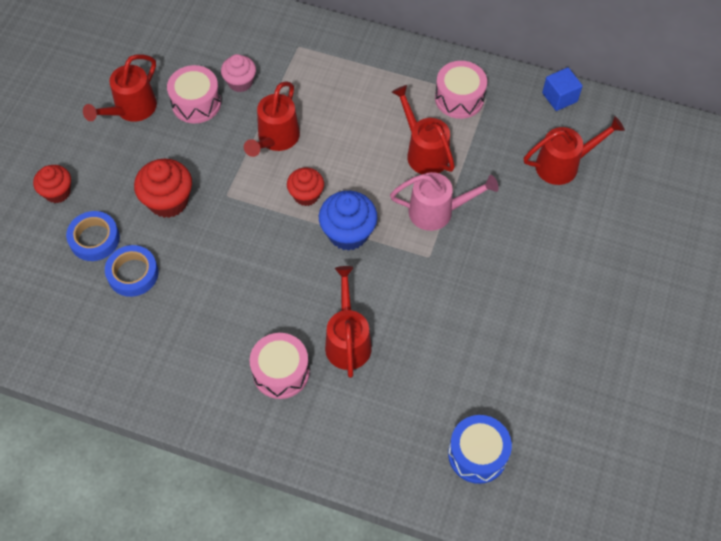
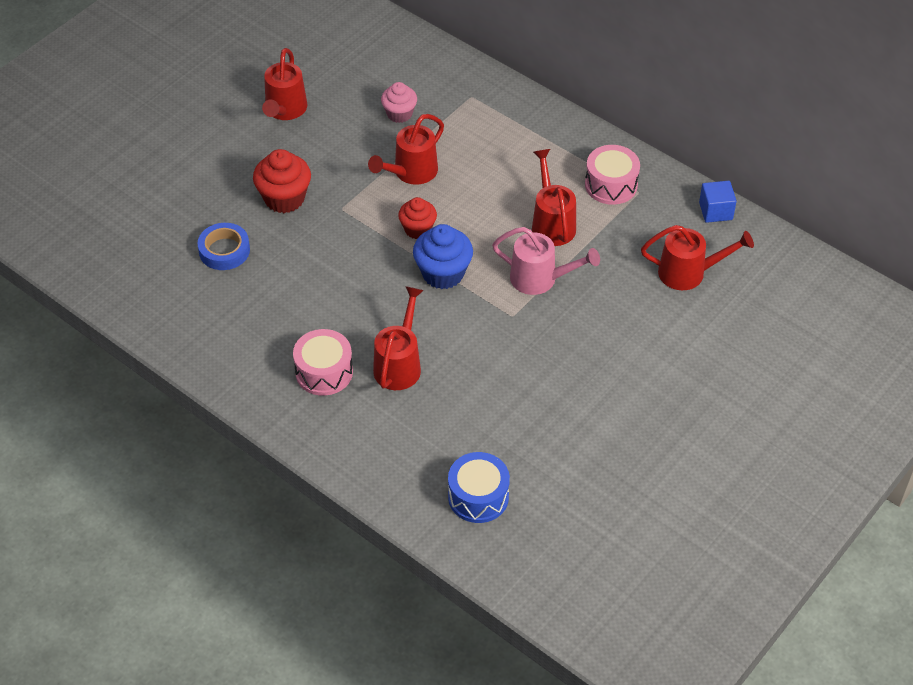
camera: 20 degrees right, 10 degrees down
(57, 192) = (185, 163): red cupcake -> none
(94, 239) = (202, 211): blue tape -> none
(131, 109) = (284, 110): red watering can -> red watering can turned 45 degrees counterclockwise
(196, 103) = (349, 121): pink drum -> none

